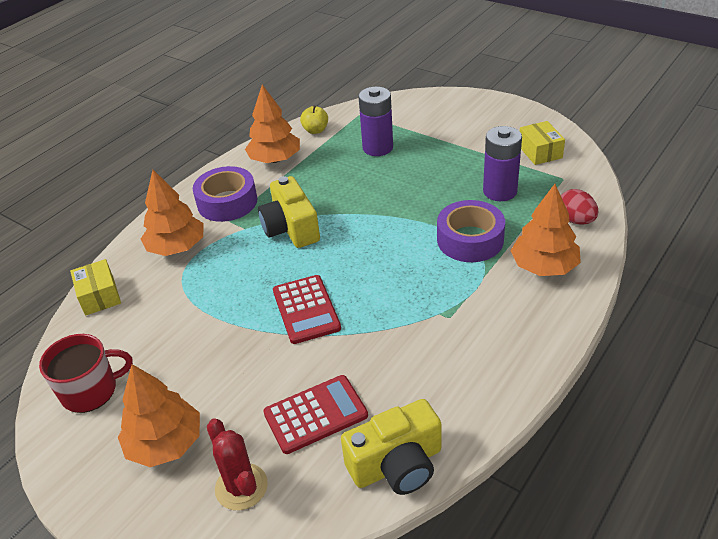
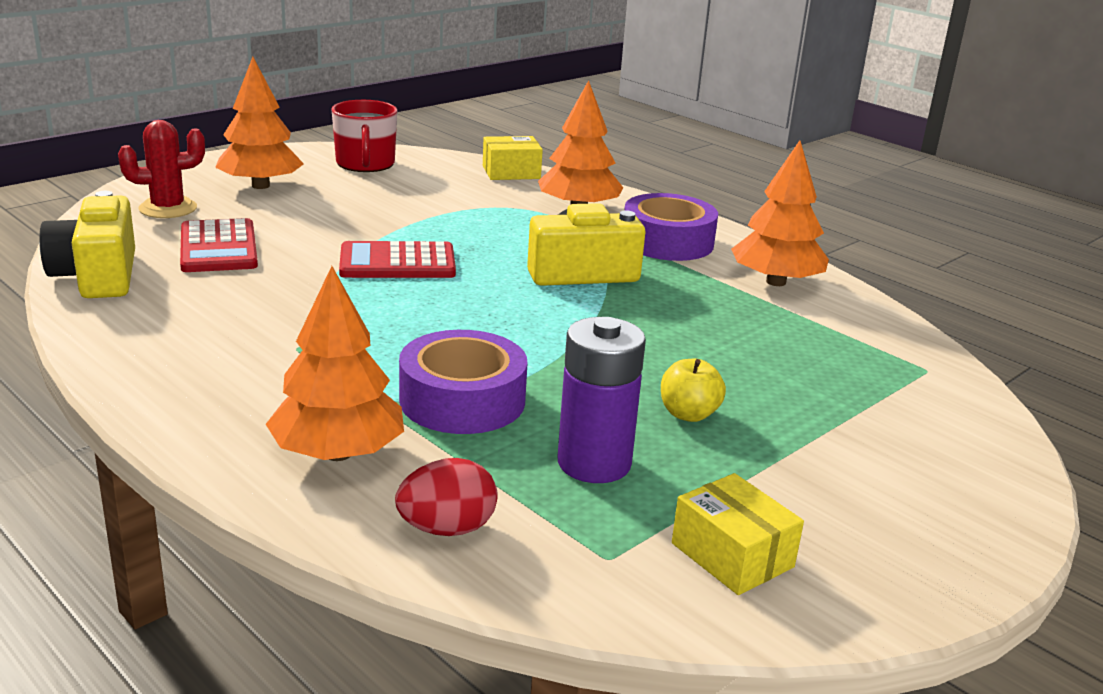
camera: 95 degrees right, 15 degrees down
(315, 130) = (867, 322): yellow apple -> yellow apple (688, 414)
(377, 148) = (794, 368): purple battery -> none
(540, 152) = (732, 555): yellow box -> yellow box turned 60 degrees clockwise

